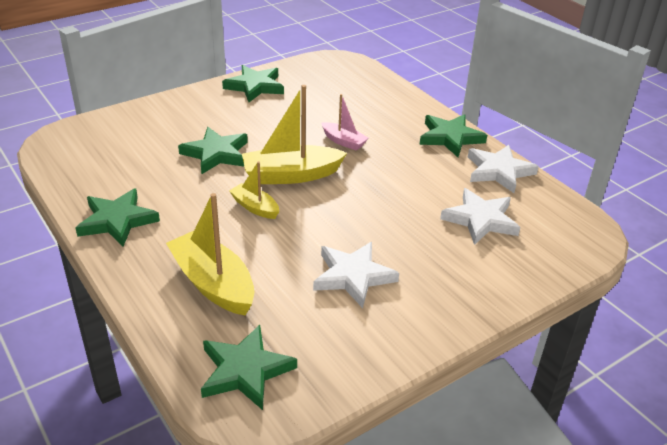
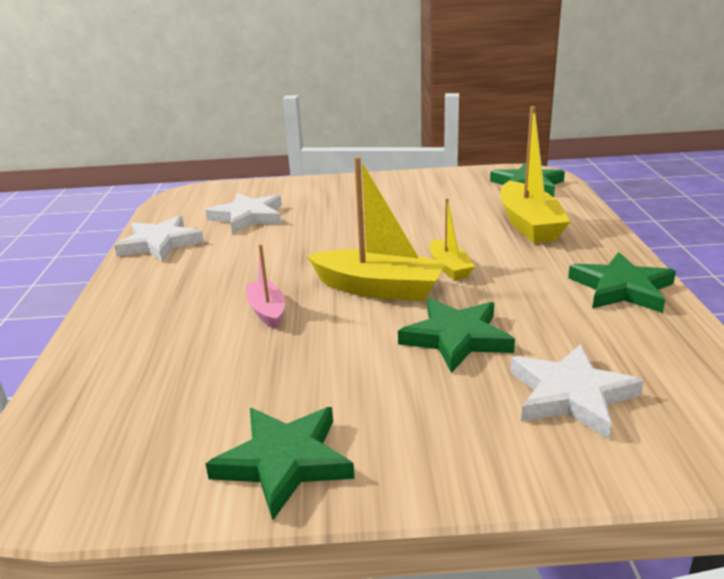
camera: 145 degrees left, 10 degrees down
(353, 276) = (404, 208): white star -> white star (571, 395)
(450, 138) = (139, 284): green star -> none

